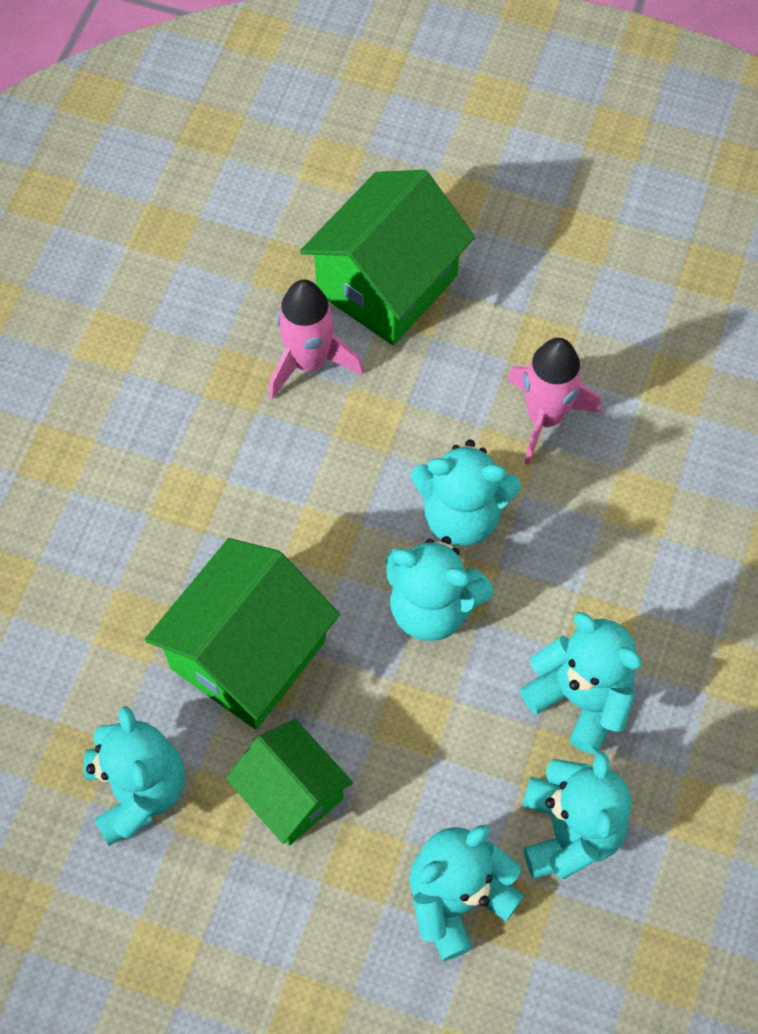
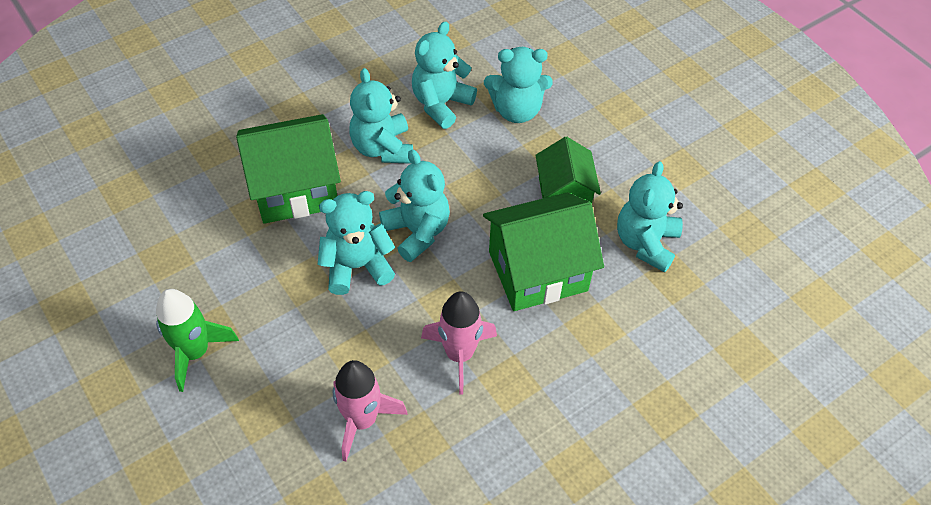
camera: 145 degrees left, 10 degrees down
(387, 284) = (263, 440): green house -> green house (295, 189)
(461, 515) = (357, 266): turquoise teddy bear -> turquoise teddy bear turned 60 degrees counterclockwise
(536, 314) = (195, 352): none -> green rocket
(545, 417) = (257, 288): pink rocket -> pink rocket (459, 354)

